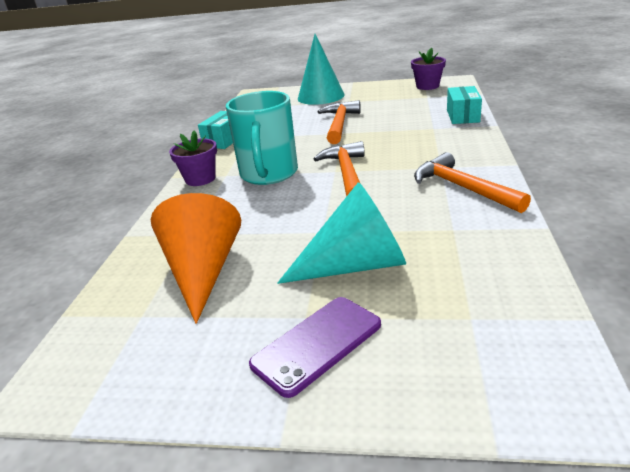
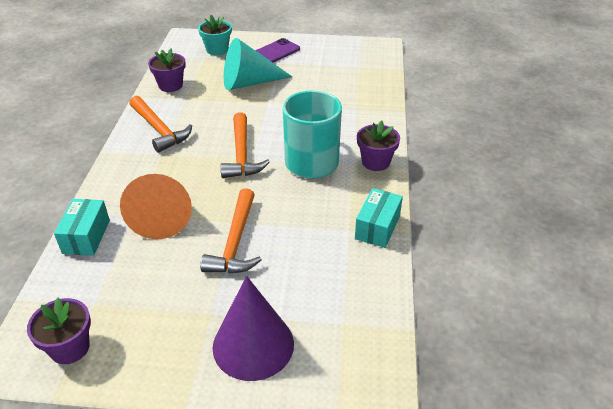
camera: 175 degrees right, 10 degrees up
(203, 271) = (336, 85): orange cone -> orange cone (162, 216)
(321, 96) = (253, 345): turquoise cone -> purple cone
(453, 351) = (217, 50): none -> turquoise flower pot
(497, 250) = (170, 85): none -> purple flower pot

